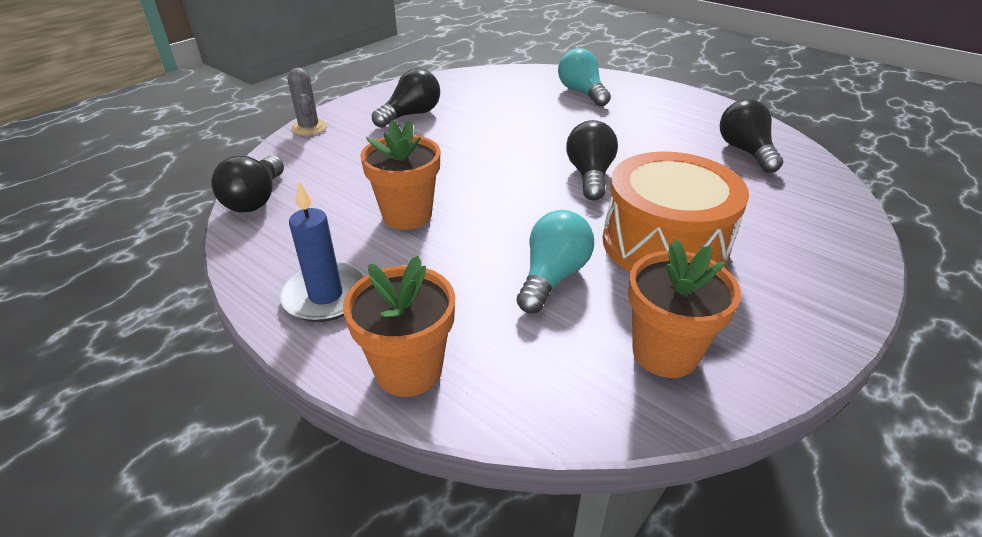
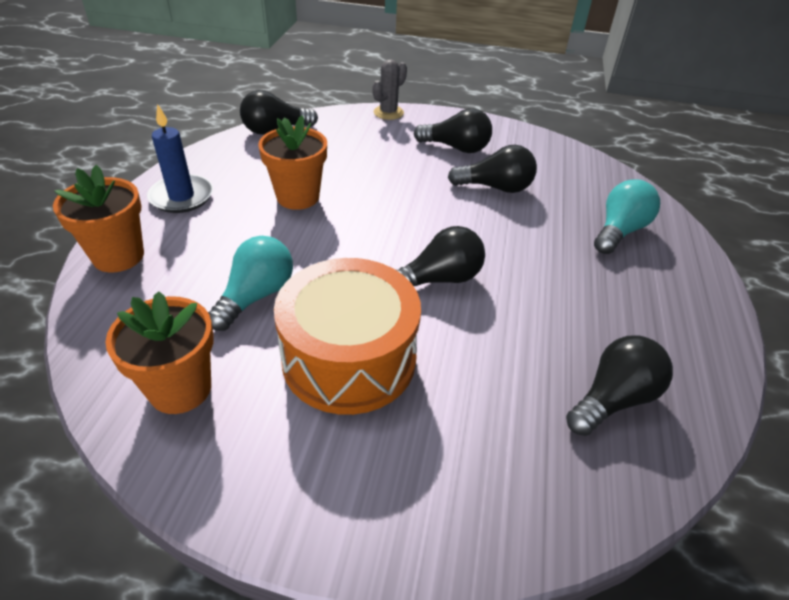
camera: 60 degrees right, 5 degrees up
(488, 117) = (495, 187): none -> black light bulb
(552, 276) = (256, 296): turquoise light bulb -> turquoise light bulb turned 60 degrees counterclockwise

